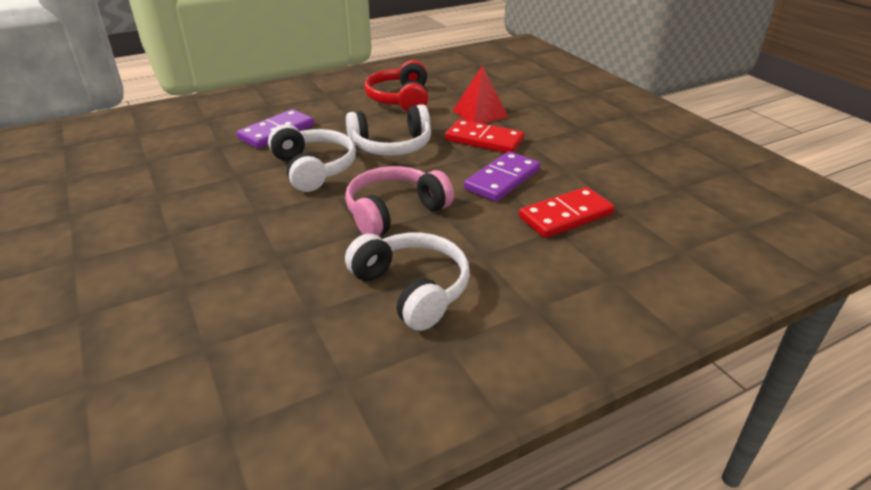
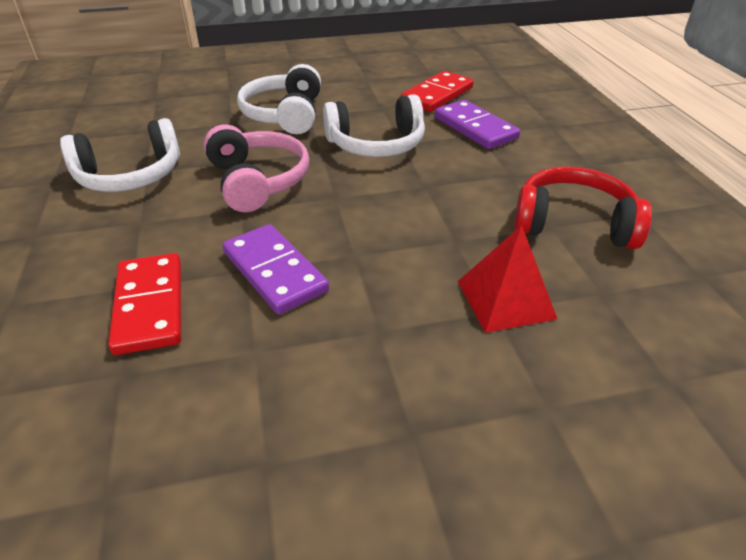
camera: 105 degrees right, 5 degrees up
(391, 146) = (412, 197): white headphones -> white headphones (285, 115)
(484, 140) = (401, 281): red domino -> red domino (437, 95)

